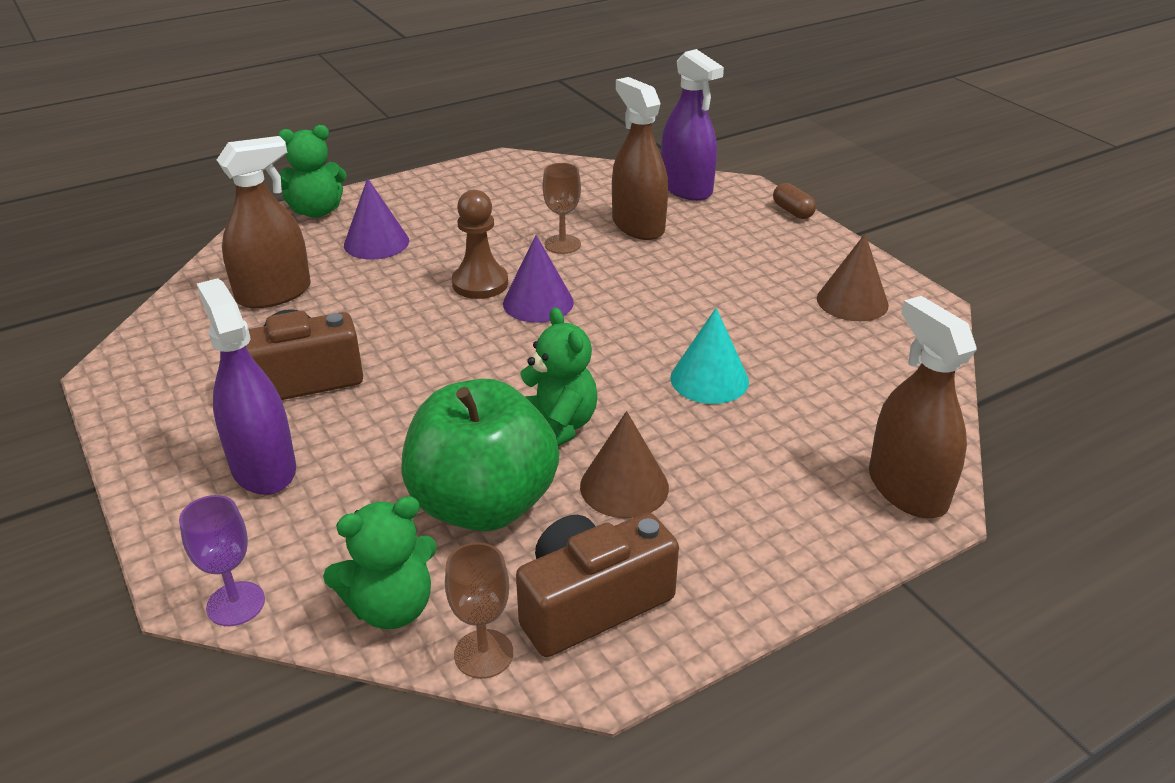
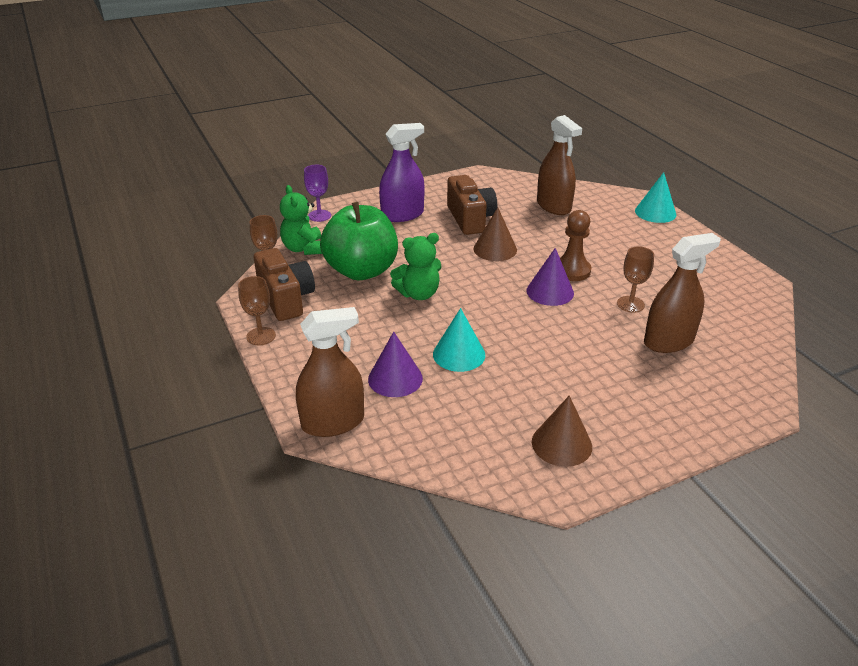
camera: 95 degrees right, 0 degrees up
(317, 211) = (655, 212): green teddy bear -> turquoise cone
(376, 243) = (618, 234): purple cone -> purple cone (395, 378)
(624, 486) = (364, 313): brown cone -> brown cone (495, 249)
(686, 188) = (748, 374): purple spray bottle -> none
(723, 618) = (261, 336): none -> brown goblet
(792, 211) = (721, 435): brown capsule -> none

